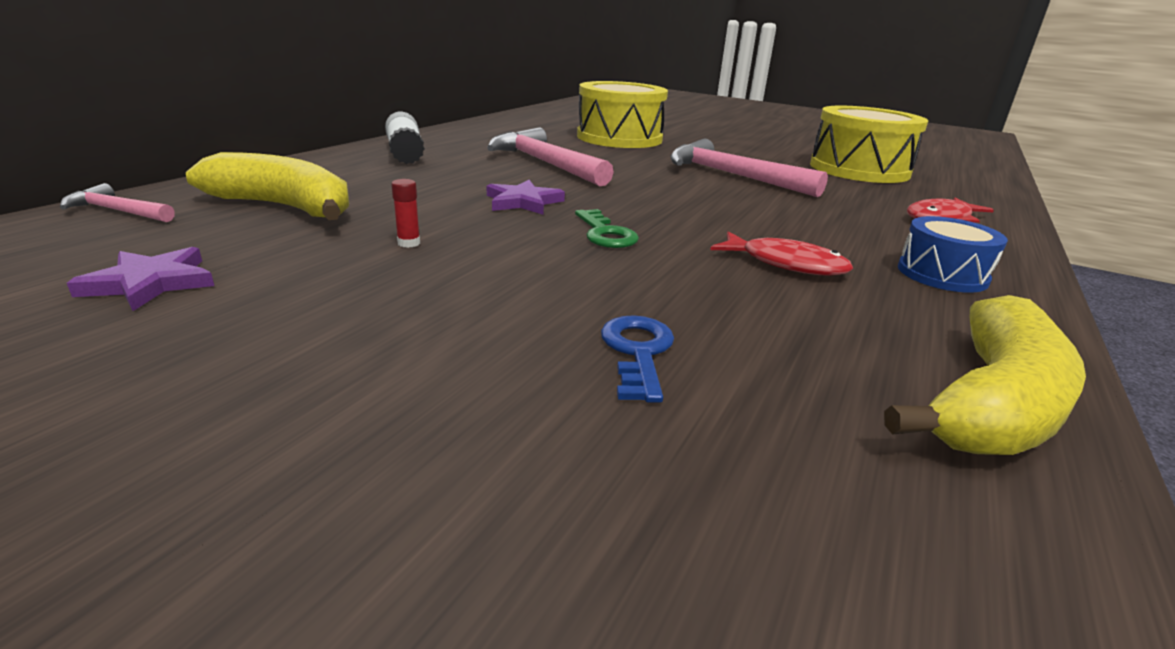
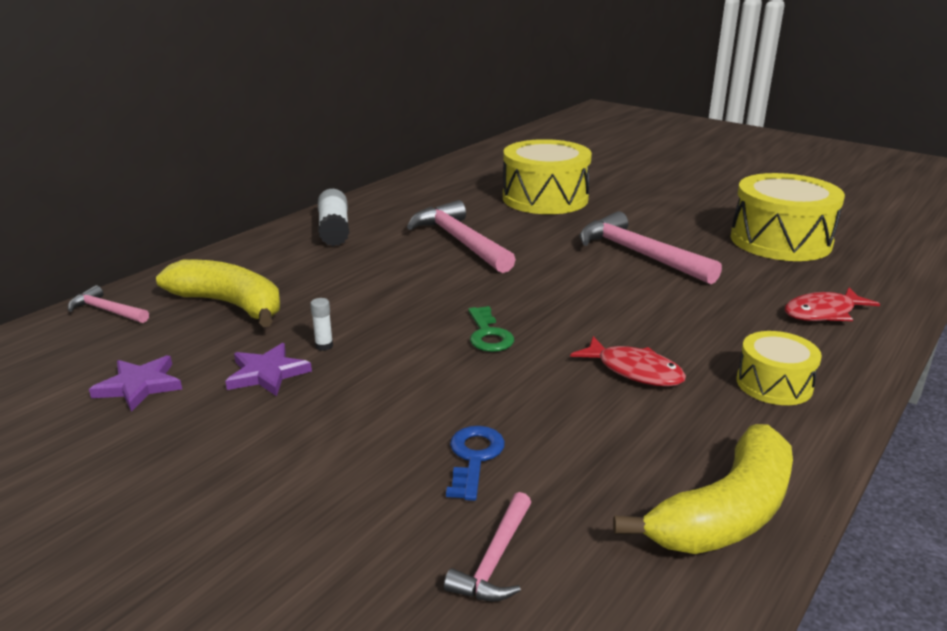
camera: 10 degrees right, 0 degrees up
(409, 243) = (324, 346): red glue stick -> white glue stick
(523, 202) = (427, 295): purple star -> purple star (267, 373)
(723, 482) = (495, 560): none -> pink hammer
(942, 274) = (774, 384): blue drum -> yellow drum

